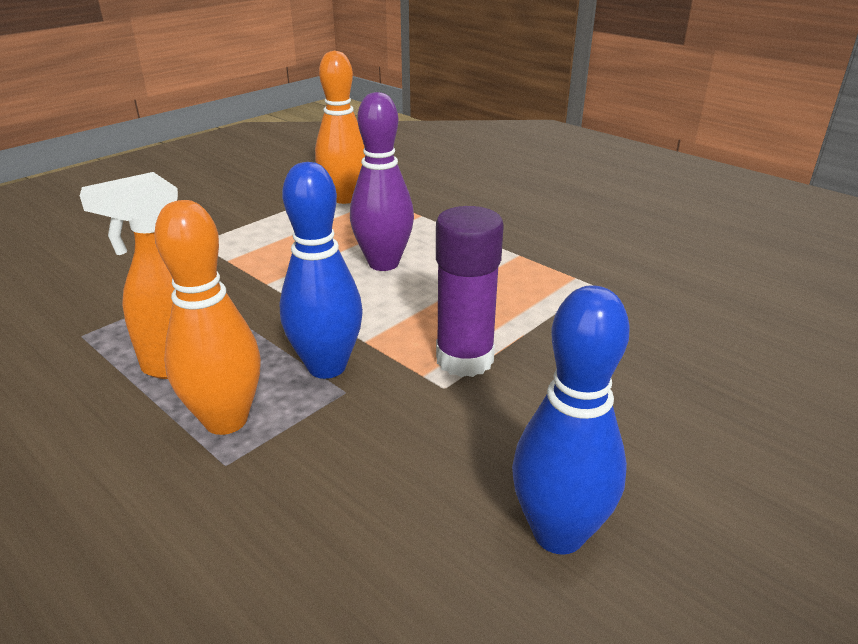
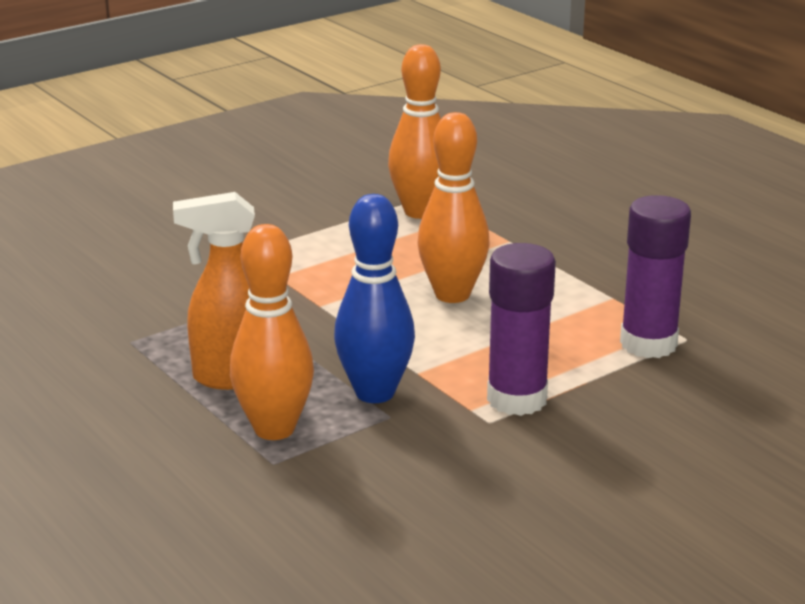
camera: 10 degrees right, 5 degrees down
(383, 263) = (452, 294): purple bowling pin -> orange bowling pin
(558, 533) = (560, 541): blue bowling pin -> none
(564, 293) = (648, 344): none -> purple glue stick

